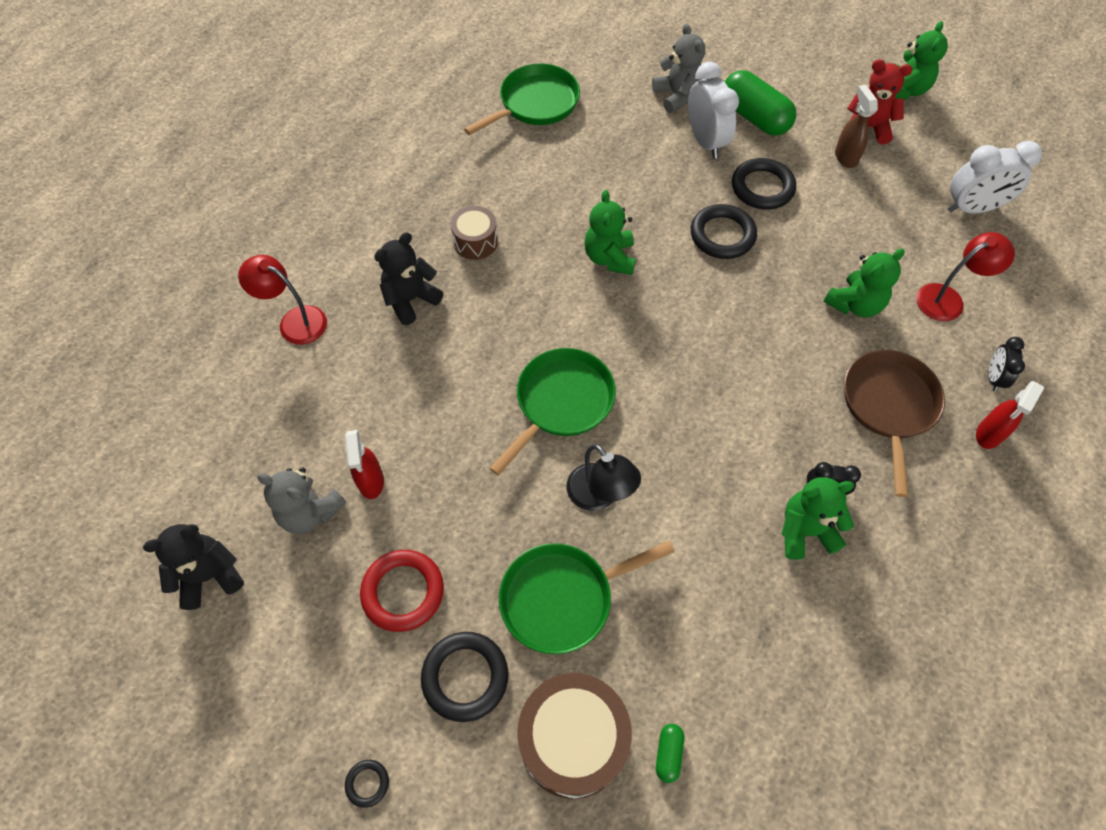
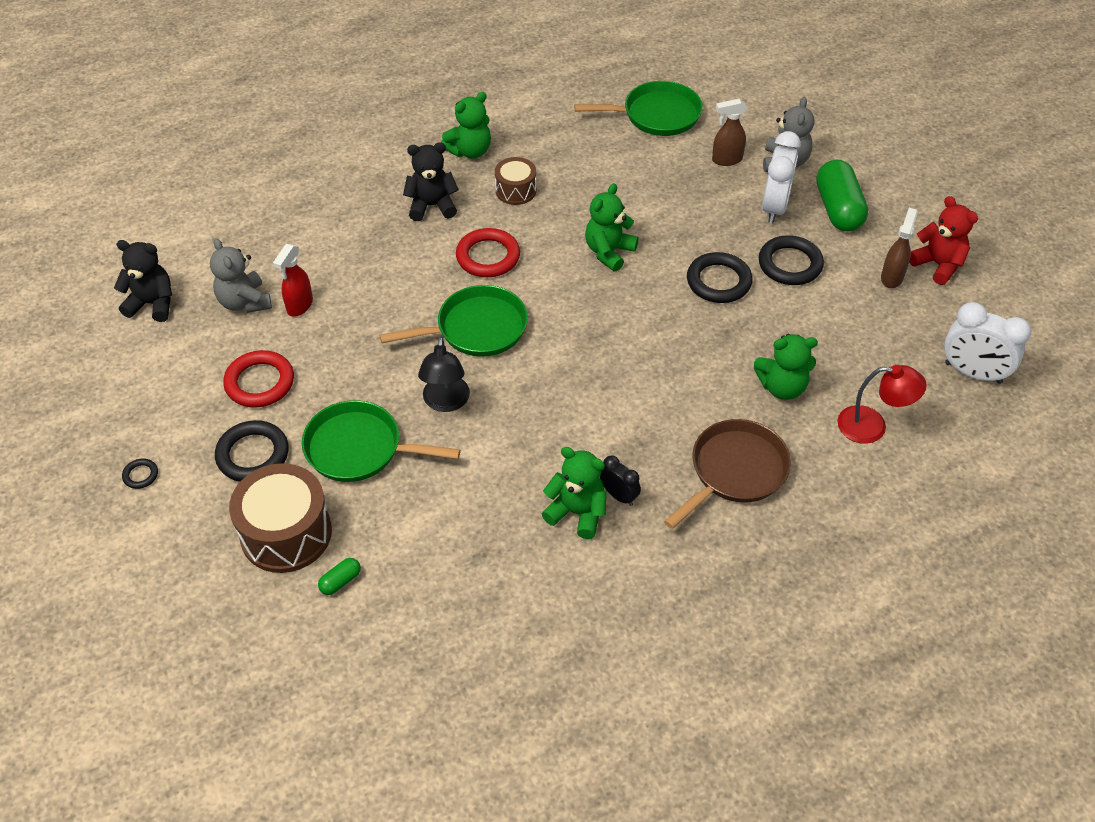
camera: 35 degrees right, 10 degrees down
(294, 321) = (340, 179): red lamp -> none
(508, 323) = (488, 256): none -> red ring
(629, 117) = (726, 160): none -> brown spray bottle
(904, 90) = (1007, 252): green teddy bear -> green teddy bear (470, 151)
(988, 434) = (801, 538): red spray bottle -> none
(993, 378) = (851, 503): black clock -> none

